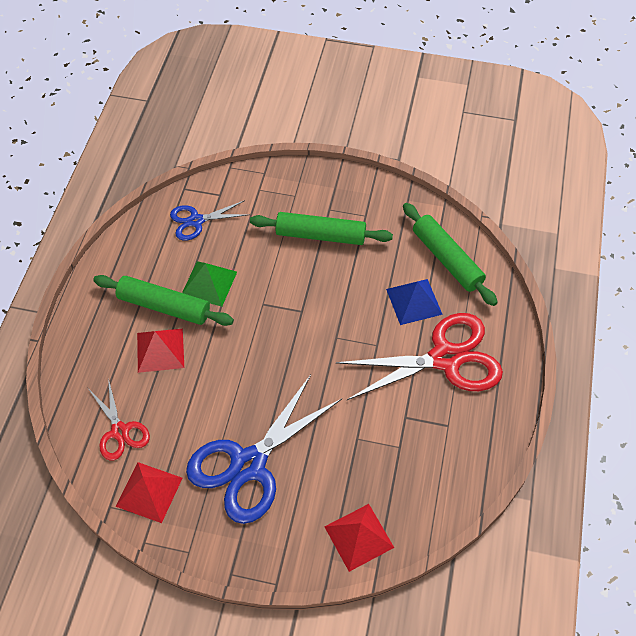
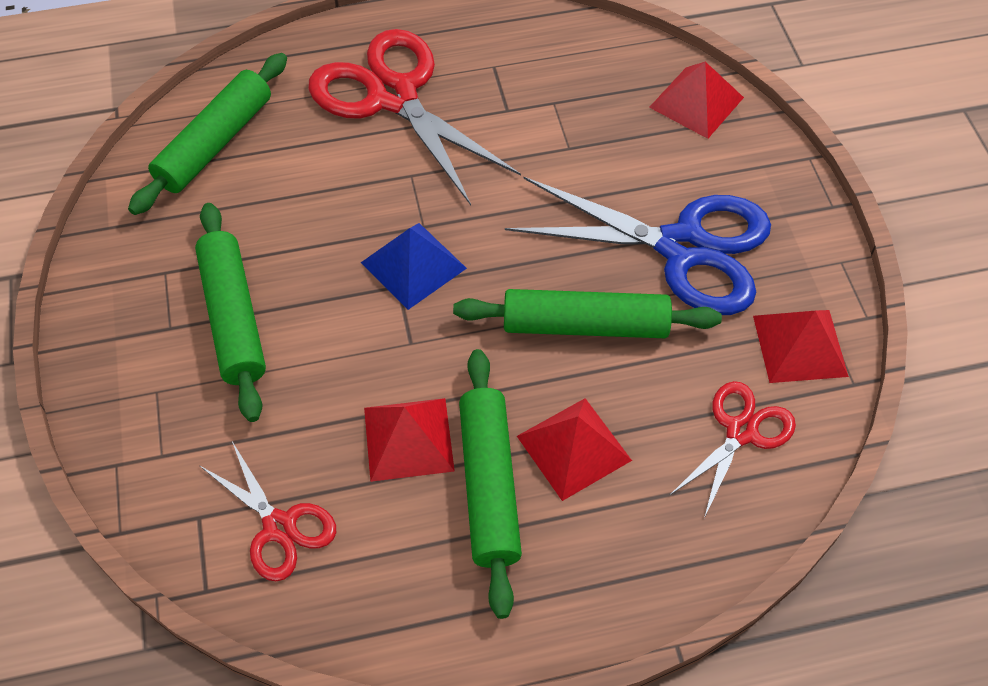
camera: 115 degrees left, 0 degrees up
(196, 221) = (279, 526): blue scissors -> red scissors
(209, 283) = (408, 439): green pyramid -> red pyramid
(226, 388) = (585, 325): none -> green rolling pin
(414, 301) = (312, 157): blue pyramid -> blue pyramid (413, 265)

